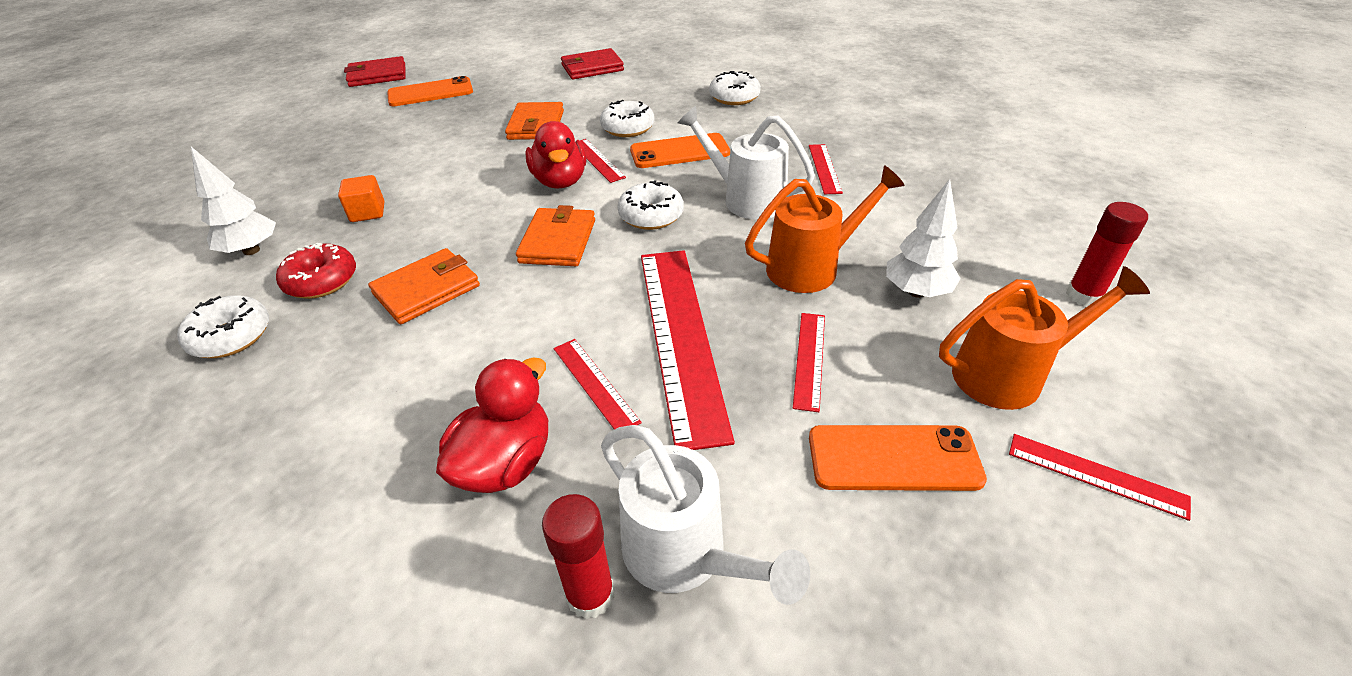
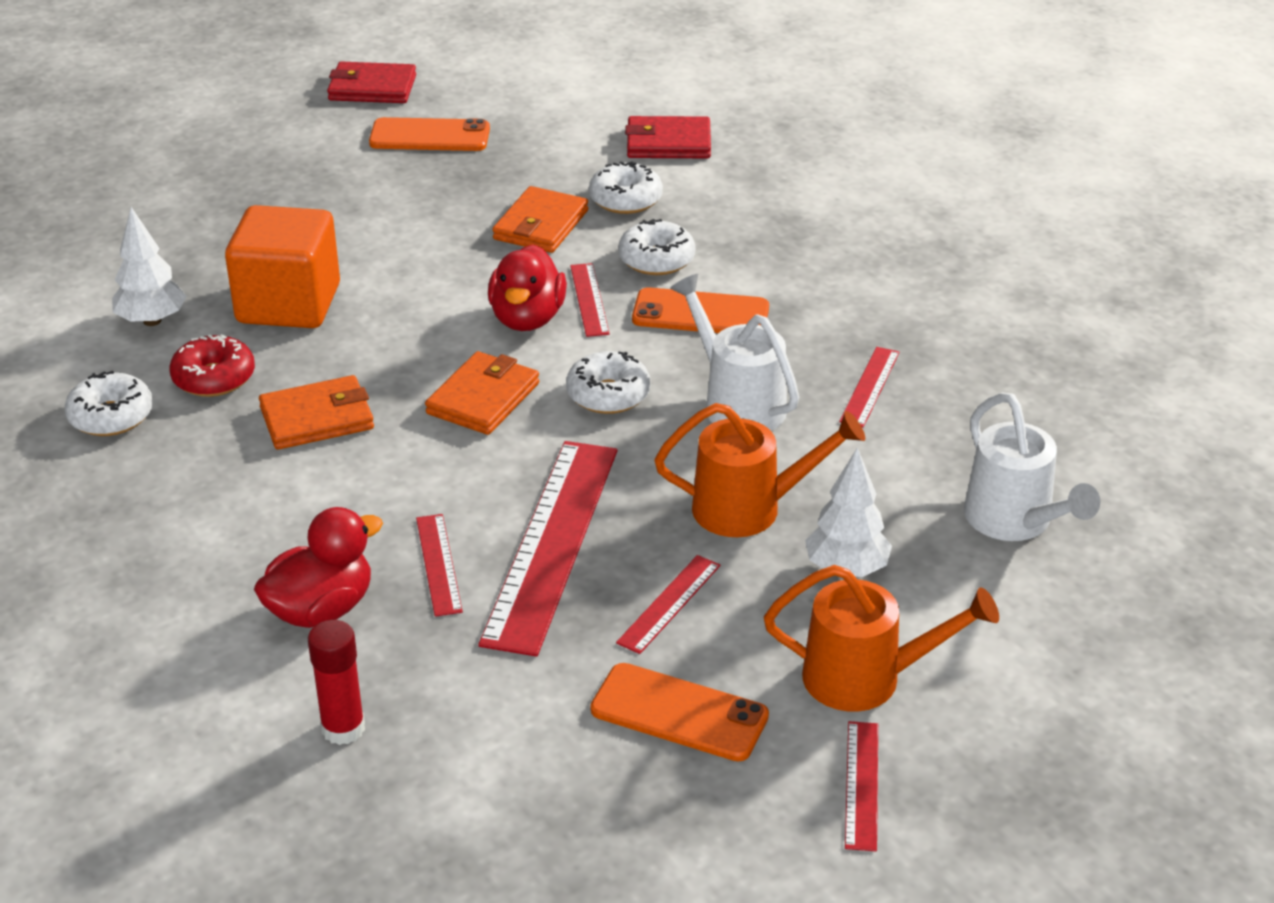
camera: 20 degrees right, 5 degrees down
(367, 212) = (288, 304): orange cube -> orange cube, size x2.21
(686, 556) = (437, 727): white watering can -> white watering can (1015, 522)
(734, 97) = (834, 244): white donut -> white donut (625, 199)
(1083, 295) = (1037, 628): red glue stick -> none
(1096, 475) = (862, 785): red ruler -> red ruler turned 45 degrees clockwise

